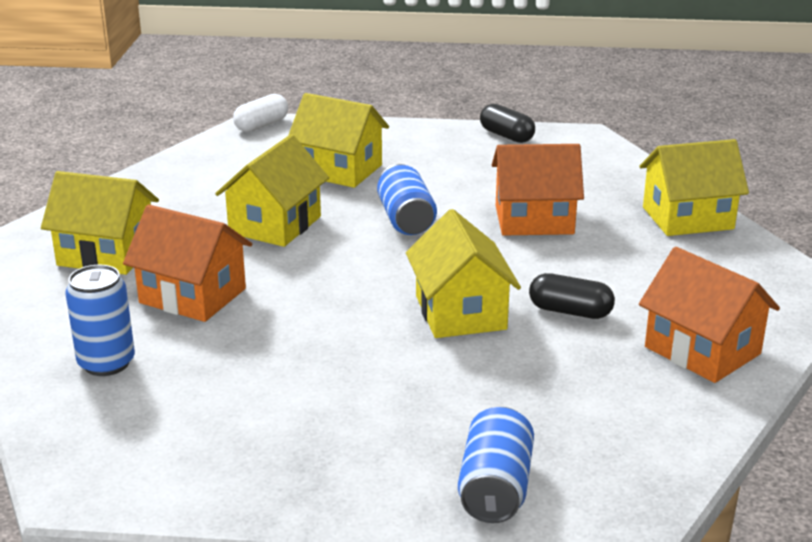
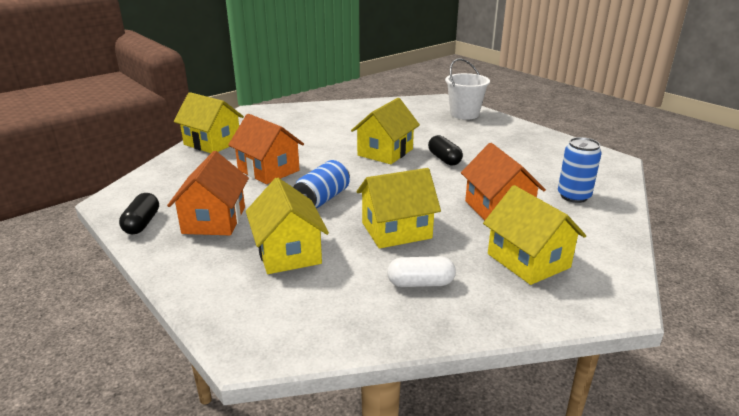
camera: 135 degrees left, 0 degrees up
(261, 125) = (248, 344): white capsule -> white capsule (420, 283)
(495, 488) = (464, 114): blue can -> white bucket
(570, 311) = (344, 136): black capsule -> black capsule (444, 159)
(702, 350) = (332, 113): orange house -> orange house (214, 220)

